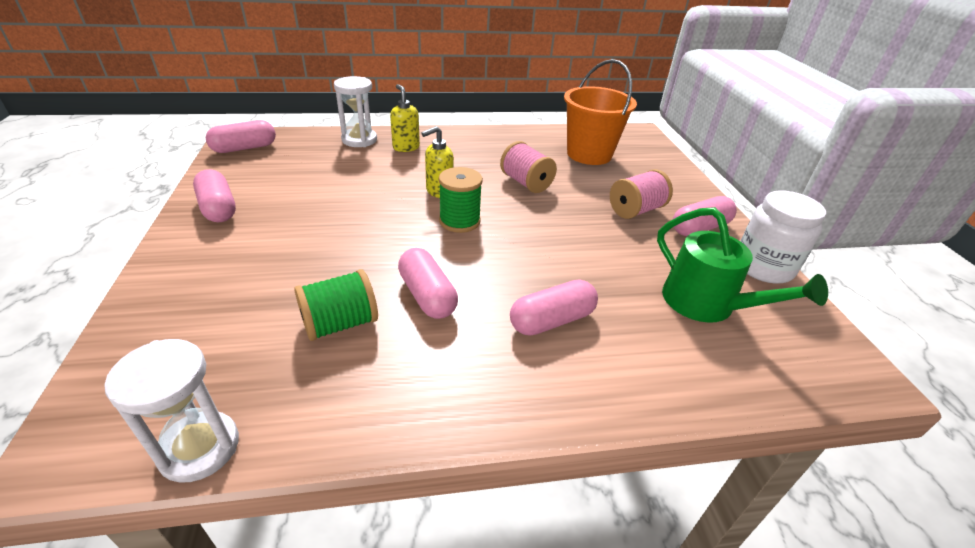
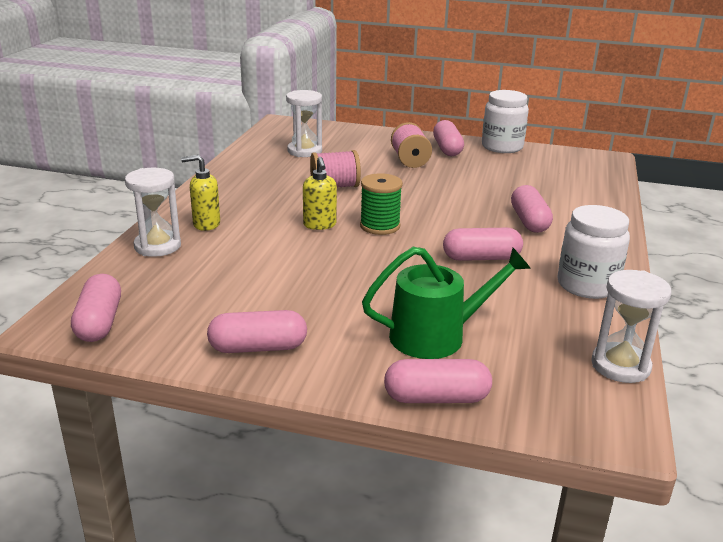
camera: 65 degrees left, 10 degrees down
(139, 309) = (436, 398): none -> pink capsule
(340, 324) = (501, 298): green spool -> none
(400, 395) = (587, 285): none -> white jar
(589, 154) = (304, 151): orange bucket -> white hourglass
(706, 304) = (531, 173): green watering can -> green watering can (436, 336)

